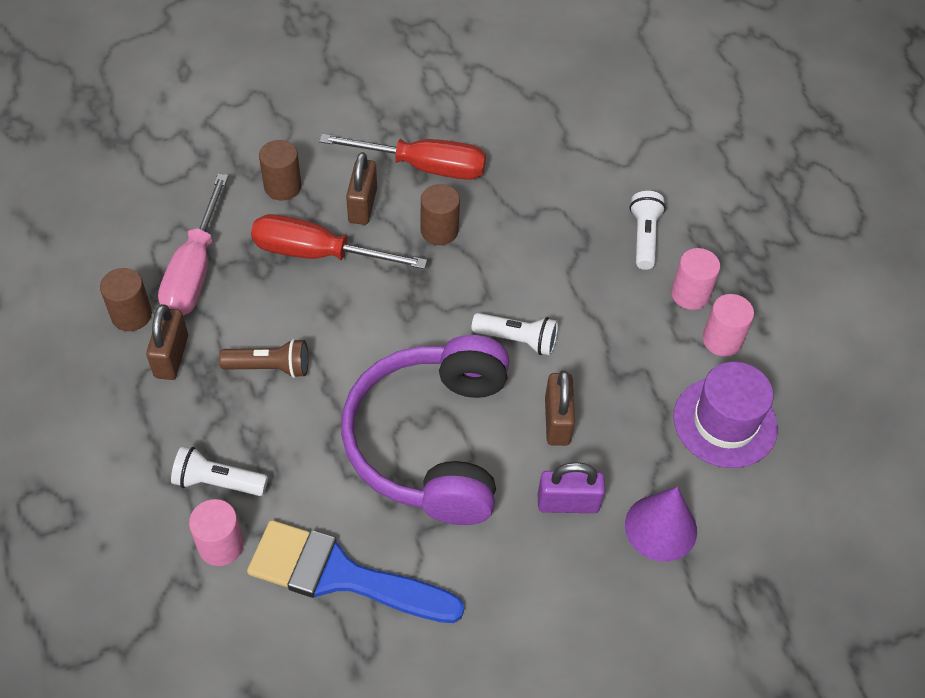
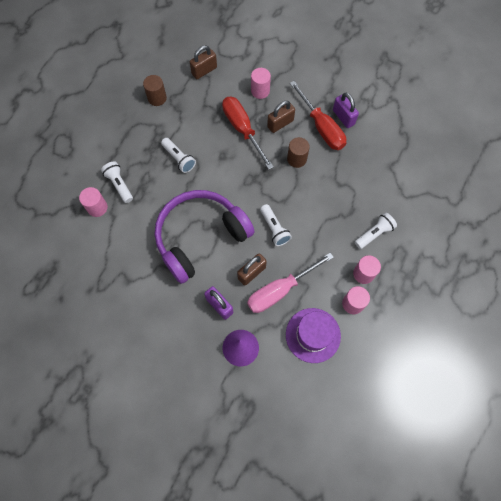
camera: 50 degrees right, 15 degrees up
(171, 356) = (153, 125): brown padlock -> brown padlock (204, 71)
(194, 270) = (194, 99): pink screwdriver -> pink screwdriver (280, 290)
(269, 367) = (179, 159): brown flashlight -> white flashlight
(282, 187) = (260, 91): brown cylinder -> pink cylinder
(341, 575) = (120, 254): blue brush -> none
(437, 133) = (343, 117): none -> purple padlock

